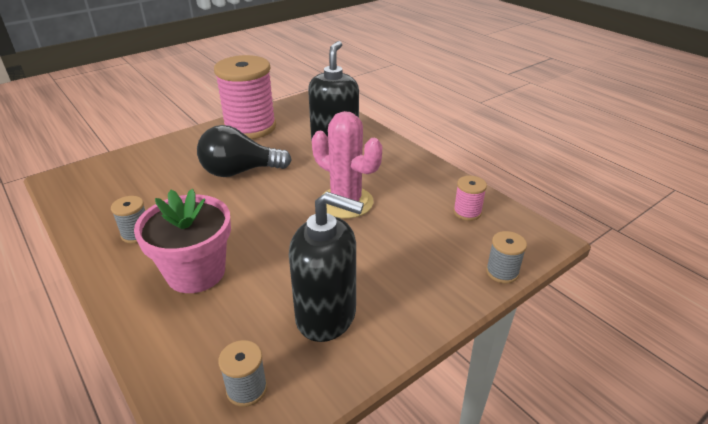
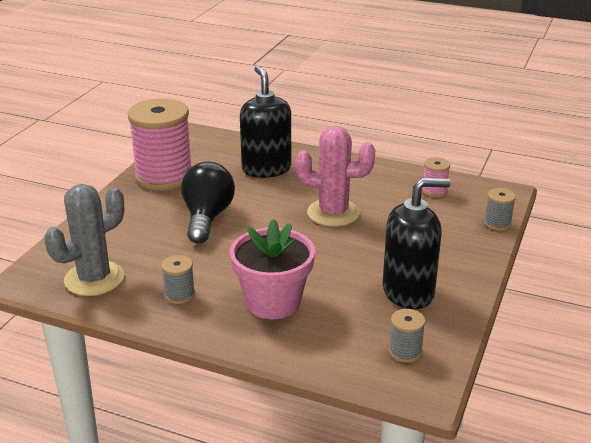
camera: 30 degrees left, 5 degrees down
(100, 195) = (94, 279): none -> grey cactus
(240, 171) = (207, 218): black light bulb -> black light bulb turned 135 degrees clockwise

